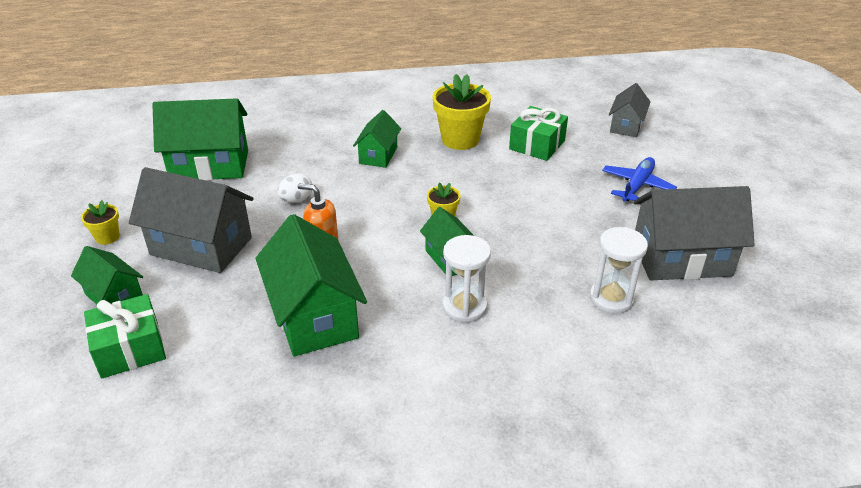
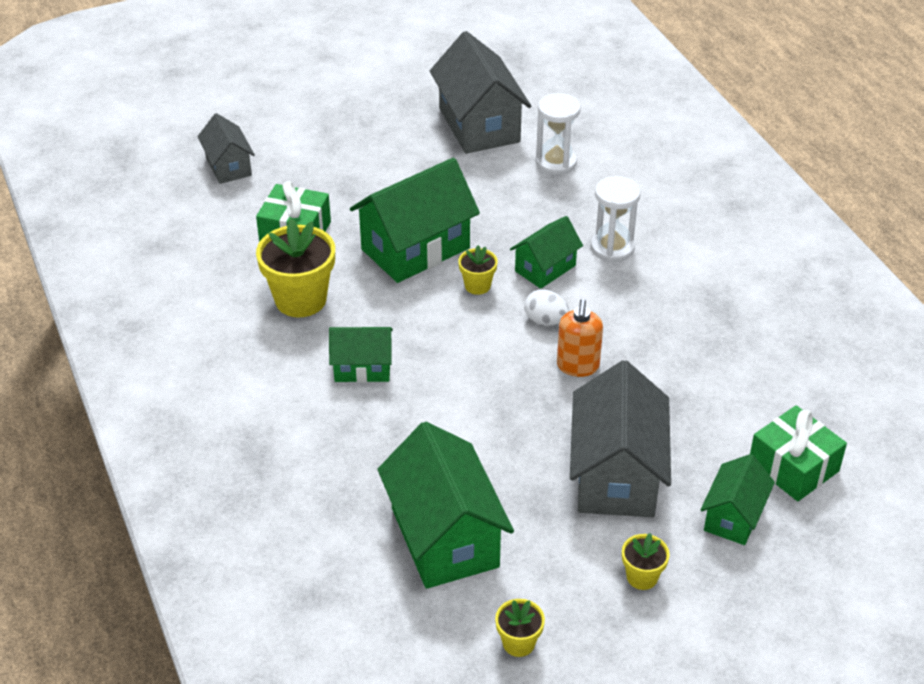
camera: 105 degrees left, 5 degrees up
(110, 179) = (518, 643): none -> yellow flower pot
(296, 200) = (491, 418): white egg -> white egg (545, 320)
(314, 316) = (677, 345): green house -> green house (415, 249)
(626, 126) = (228, 166): grey house -> grey house turned 60 degrees clockwise
(637, 186) = (362, 154): blue plane -> none

